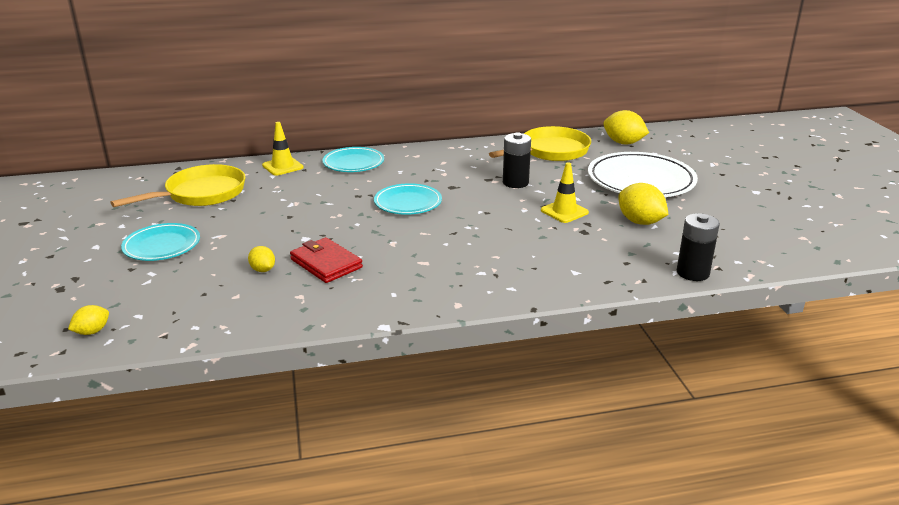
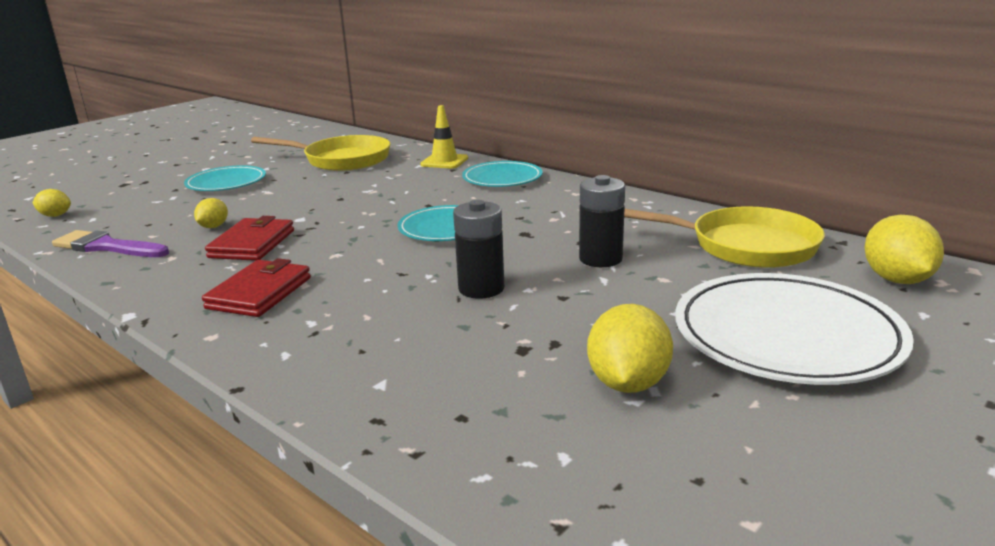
camera: 55 degrees right, 5 degrees down
(229, 317) = (107, 247): none -> purple brush
(417, 278) = (260, 293): none -> red wallet
(564, 211) = (565, 315): yellow traffic cone -> none
(692, 273) = (500, 499): black battery -> black battery (481, 288)

